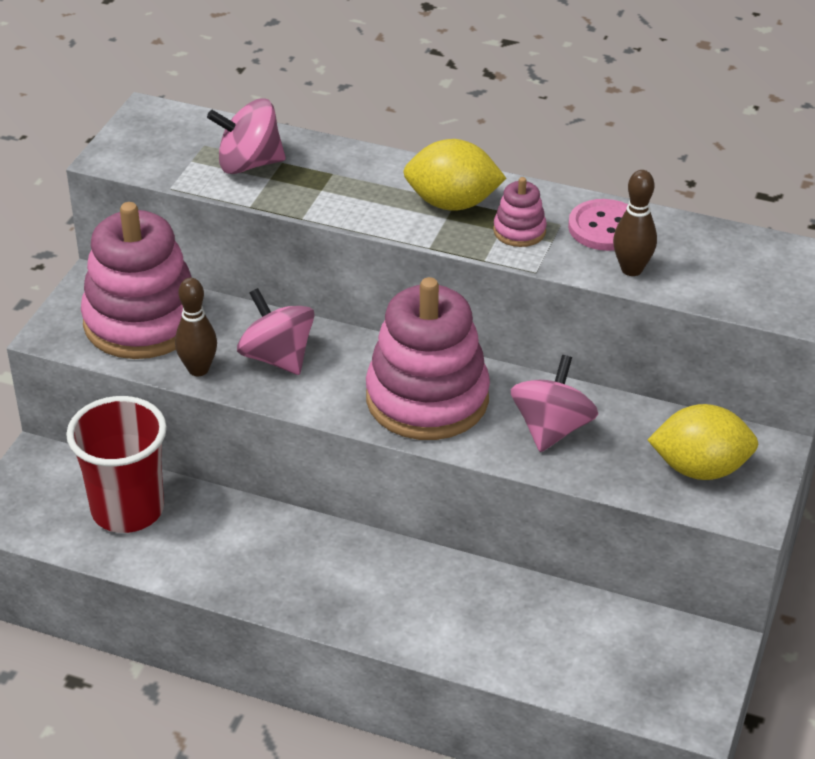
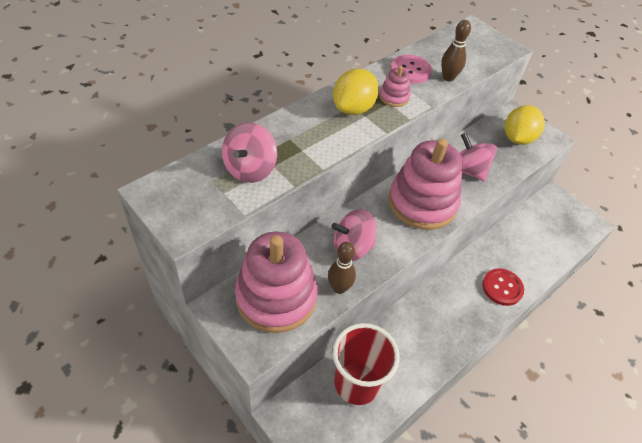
camera: 65 degrees left, 10 degrees up
(423, 623) = (502, 287): none -> red button

